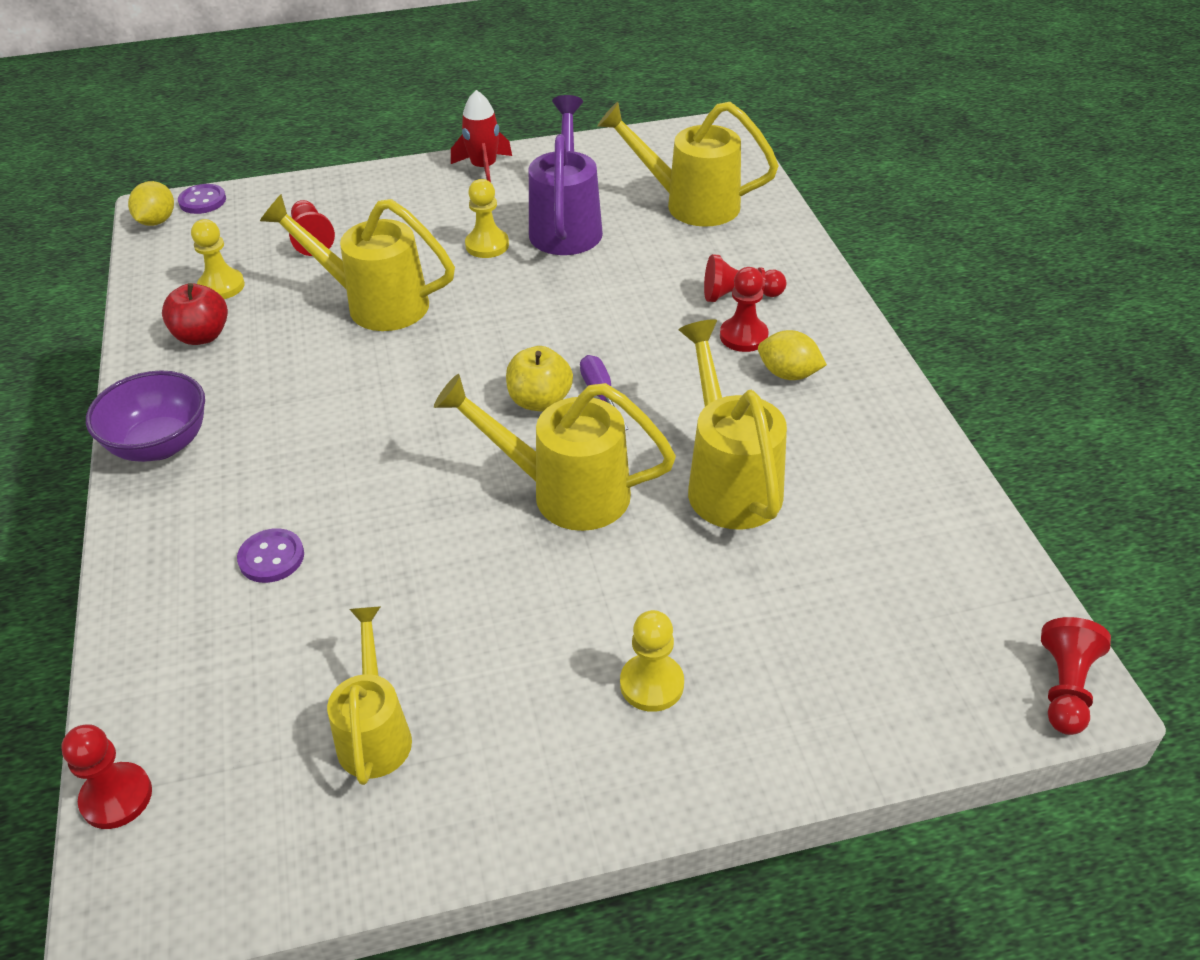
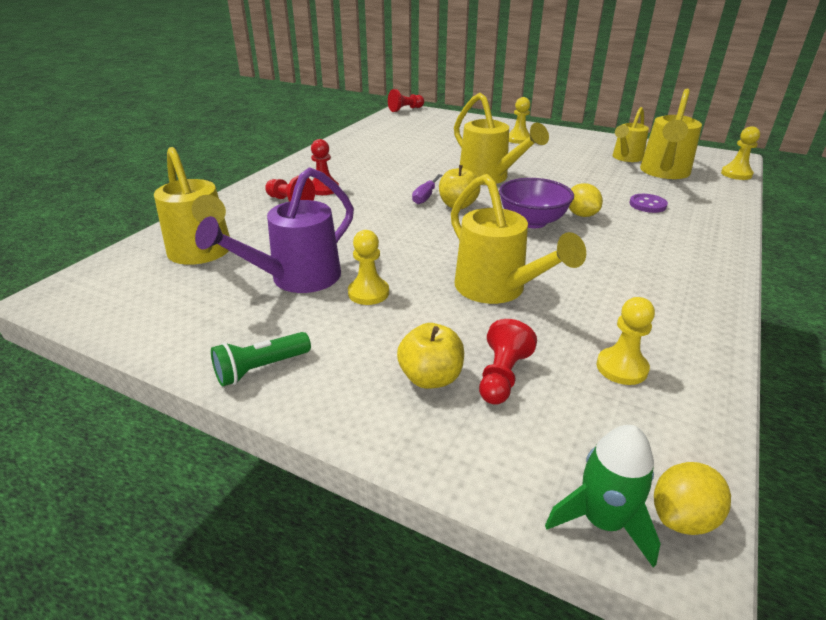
camera: 140 degrees left, 10 degrees down
(116, 797) = (736, 174): red pawn -> yellow pawn
(160, 445) = (706, 269): purple bowl -> purple bowl (532, 221)
(202, 201) = (602, 521): purple button -> green rocket
(202, 336) = (656, 328): red apple -> none
(362, 215) = (430, 378): none -> yellow apple
(484, 168) = (260, 369): red rocket -> green flashlight
(729, 481) = (420, 159): yellow watering can -> yellow watering can (664, 173)
(788, 374) = (335, 173): yellow lemon -> yellow lemon (581, 214)

